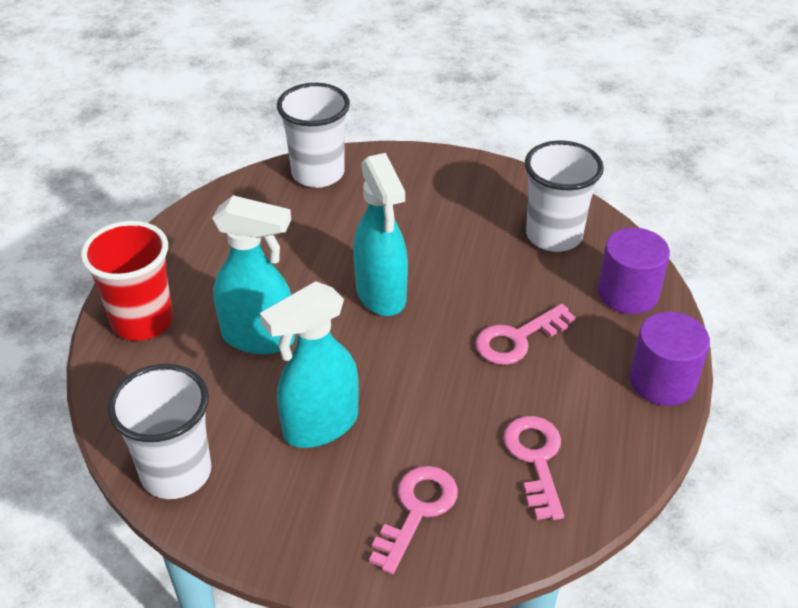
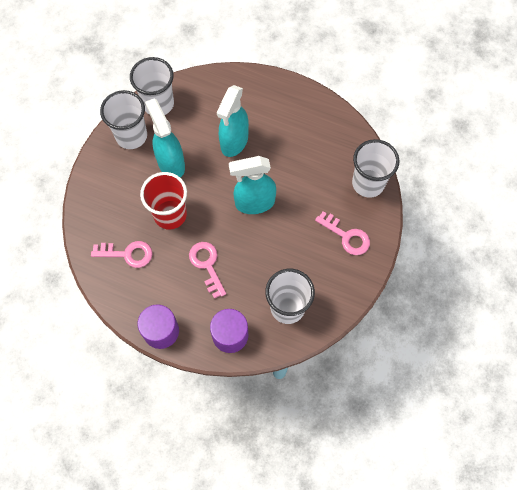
camera: 100 degrees right, 25 degrees up
(142, 321) = (256, 91): red cup -> red cup (170, 215)
(263, 506) = (131, 136): none -> white cup
(417, 511) = (112, 196): pink key -> pink key (346, 236)

